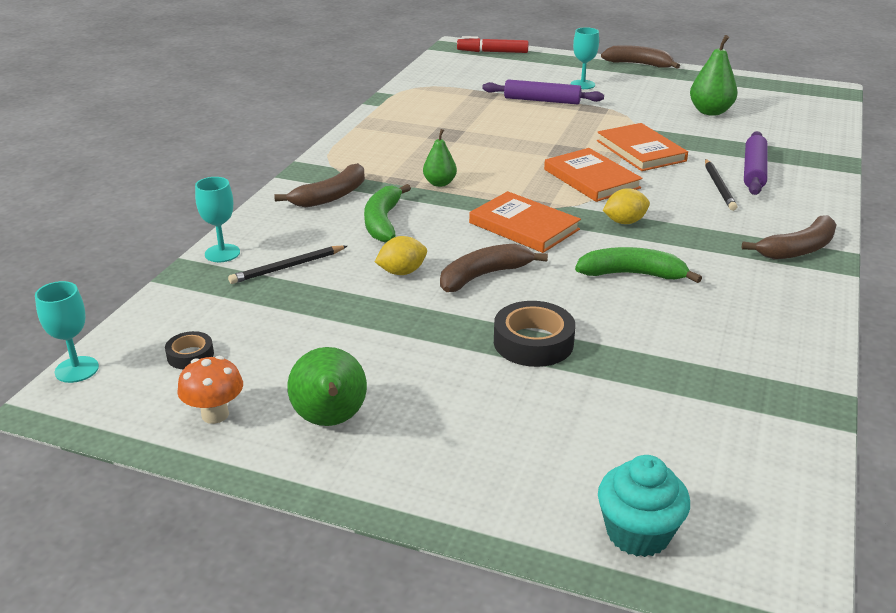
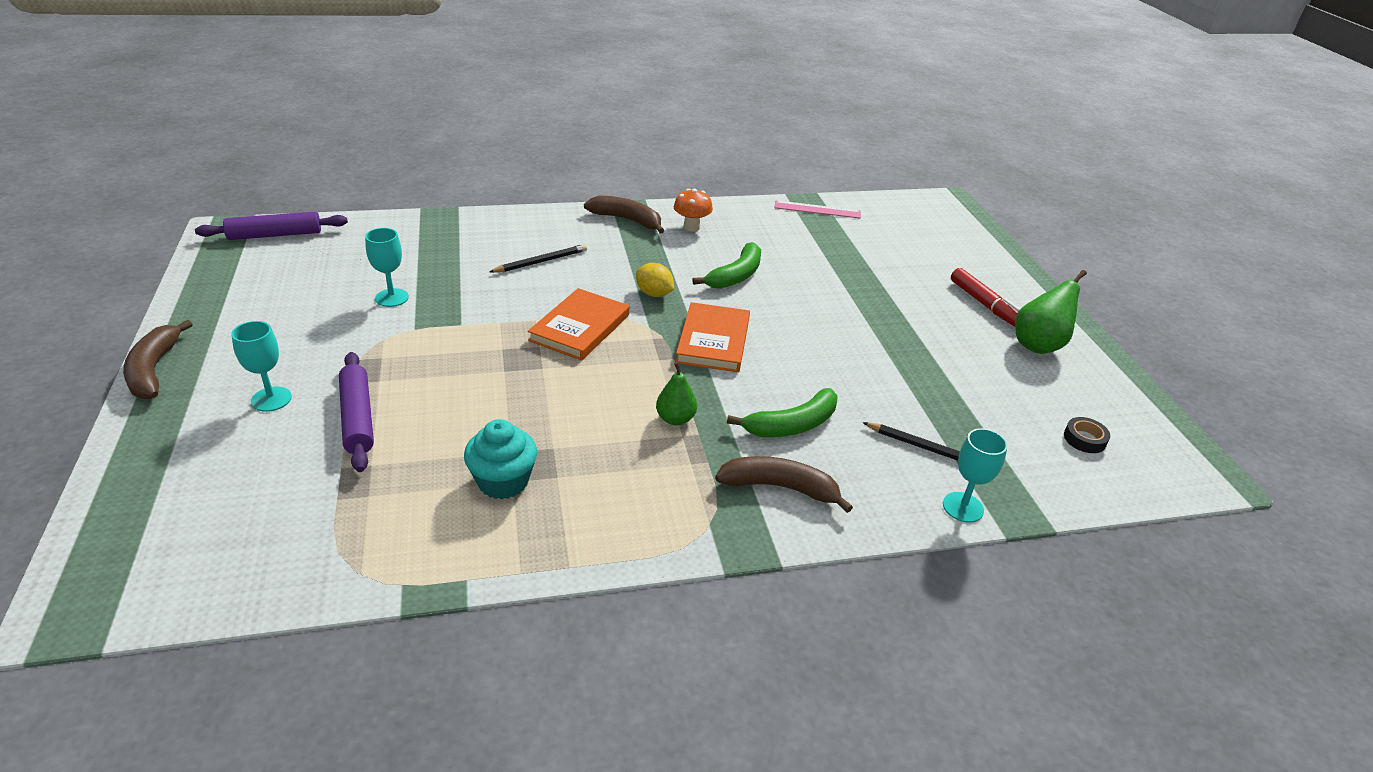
camera: 125 degrees left, 5 degrees up
(77, 369) = (1181, 491): turquoise goblet -> turquoise goblet (392, 298)
(215, 414) = (1104, 393): orange mushroom -> orange mushroom (691, 227)
(402, 272) = (857, 380): yellow lemon -> none
(484, 276) = (813, 338): brown banana -> none
(492, 52) = (112, 544): red marker -> red marker (984, 304)
(533, 342) = (866, 295): black tape -> none
(632, 274) = (736, 275): green banana -> green banana turned 120 degrees counterclockwise
(638, 533) = (966, 234): turquoise cupcake -> turquoise cupcake (503, 481)
(641, 151) = (485, 313): orange book -> none
(710, 112) = (336, 290): green pear -> none
(754, 171) = (491, 250): purple rolling pin -> purple rolling pin (275, 235)
(787, 404) = (817, 209): none -> pink ruler

